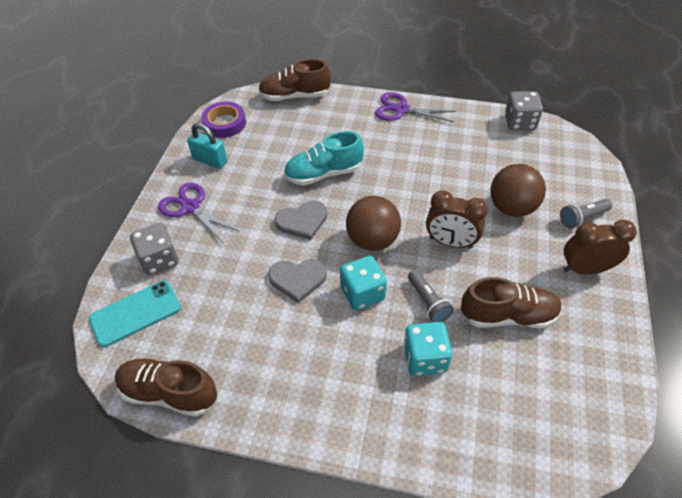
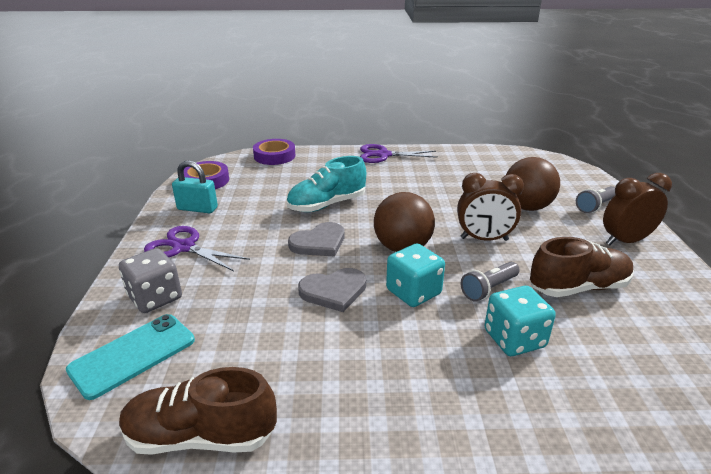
camera: 15 degrees left, 20 degrees down
(295, 96) = (274, 156): brown shoe -> purple tape
(428, 302) = (489, 289): grey flashlight -> grey flashlight turned 90 degrees clockwise
(519, 123) = (496, 153): grey dice -> none

